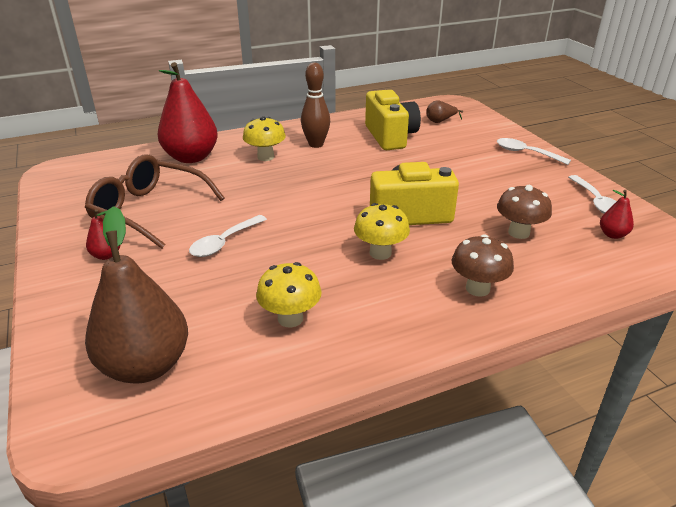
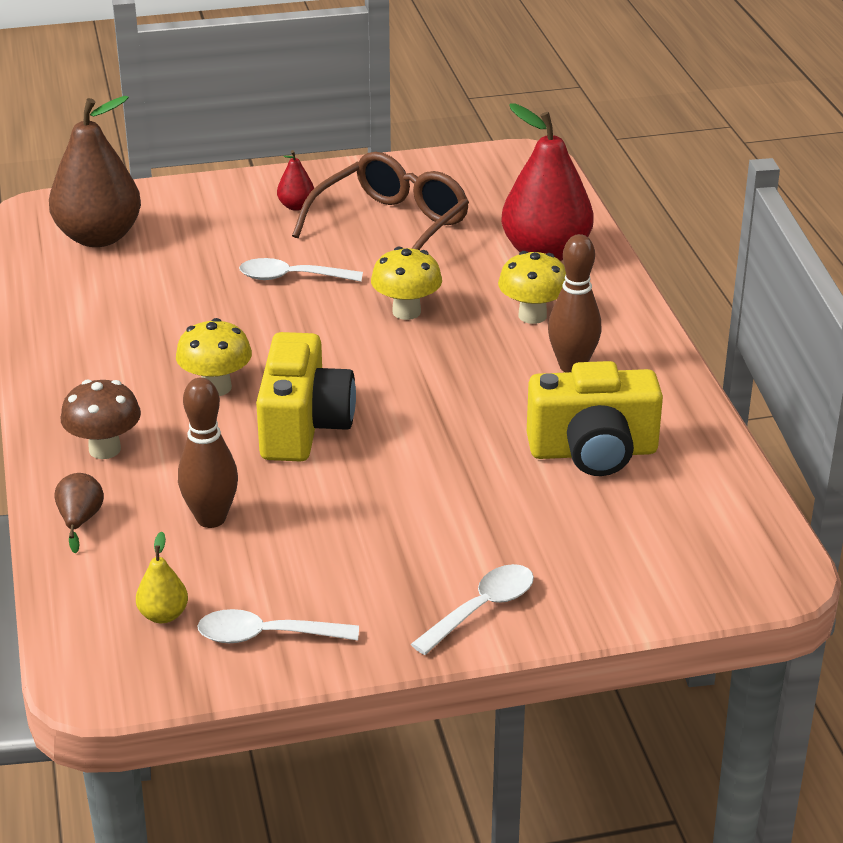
camera: 100 degrees right, 0 degrees up
(224, 242) = (291, 277): white spoon -> white spoon turned 45 degrees counterclockwise
(290, 318) = (122, 314): yellow mushroom -> yellow mushroom (406, 312)
(440, 121) = (661, 529): brown pear -> brown pear (80, 521)
(519, 233) = (211, 518): brown mushroom -> brown bowling pin
(612, 235) = (163, 615): red pear -> yellow pear

